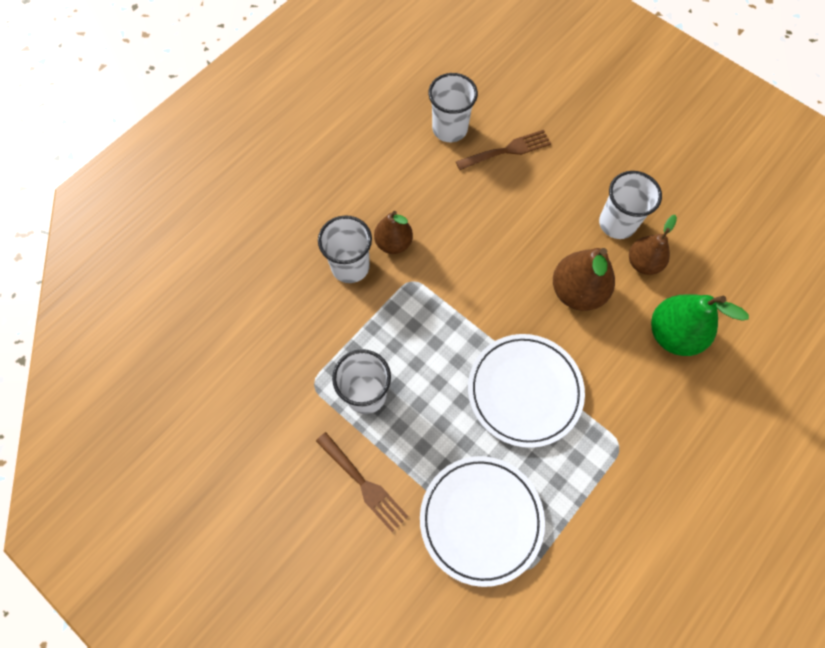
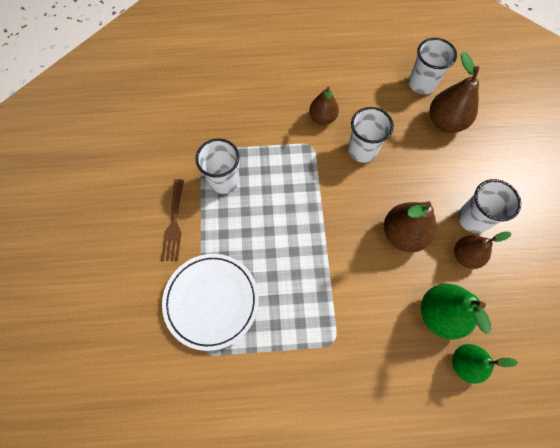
camera: 45 degrees right, 0 degrees up
(350, 266) = (286, 110): white cup -> white cup (362, 150)
(507, 150) = (445, 122): brown fork -> brown pear
(524, 391) = (310, 259): white plate -> none
(729, 357) = (464, 363): none -> green pear

